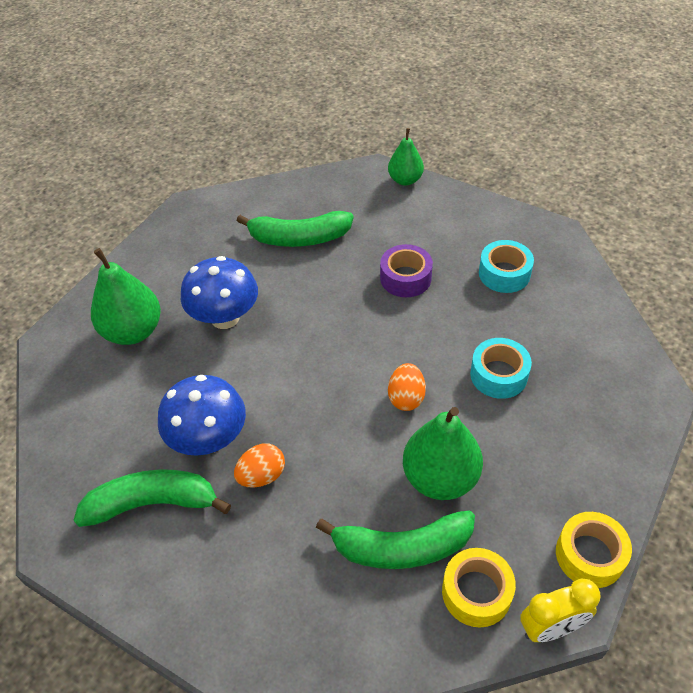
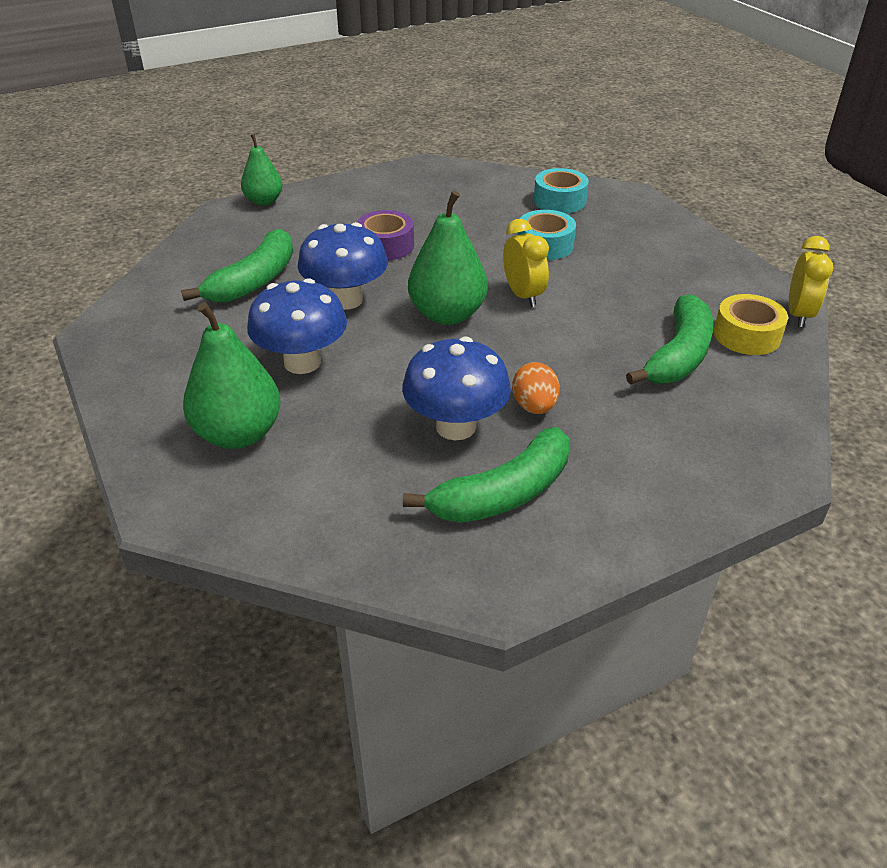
camera: 60 degrees left, 10 degrees down
(153, 503) = (503, 494): green banana -> green banana turned 150 degrees counterclockwise
(314, 297) = (346, 300): none -> blue mushroom
(406, 398) = (523, 296): orange egg -> yellow clock
(440, 478) = (623, 311): green pear -> green pear (447, 315)
(504, 273) = (441, 202): turquoise tape -> turquoise tape (559, 201)
(589, 555) = (747, 275): yellow tape -> none

